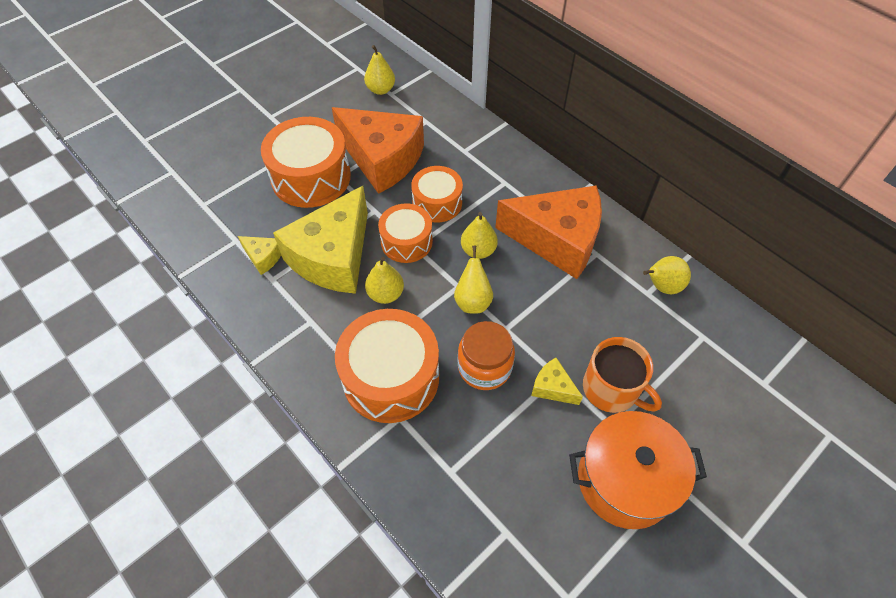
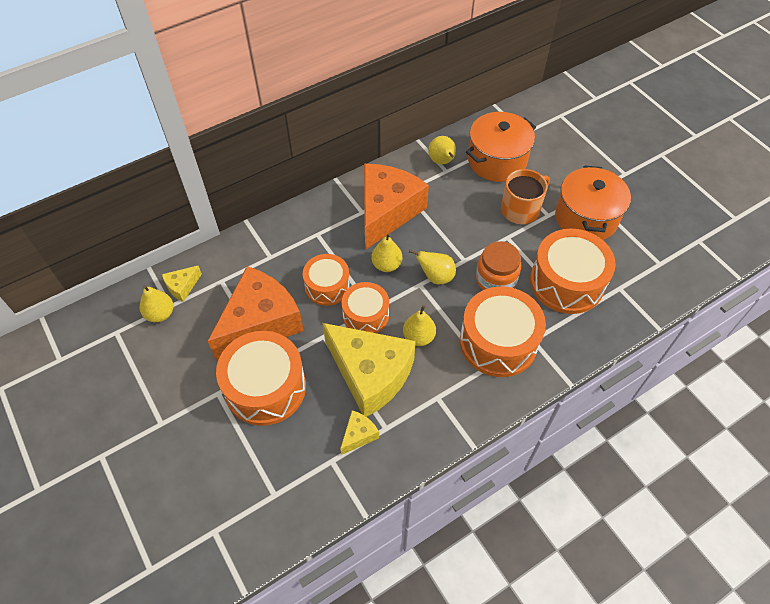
camera: 80 degrees left, 0 degrees up
(499, 456) = (566, 282): none -> orange drum
(552, 387) = (516, 241): yellow cheese -> yellow cheese (182, 287)
(691, 352) = (497, 161): none -> orange pot

